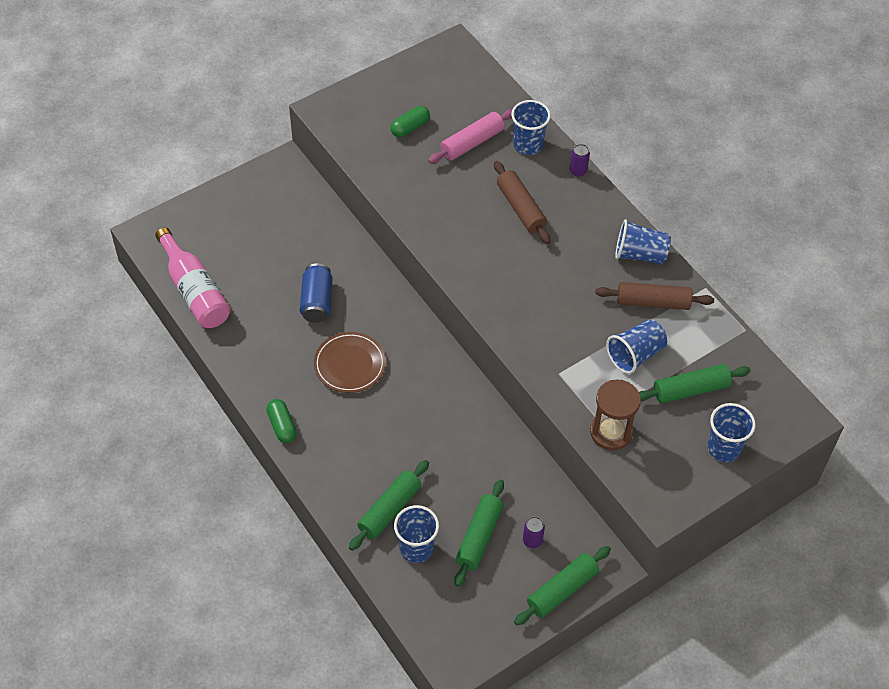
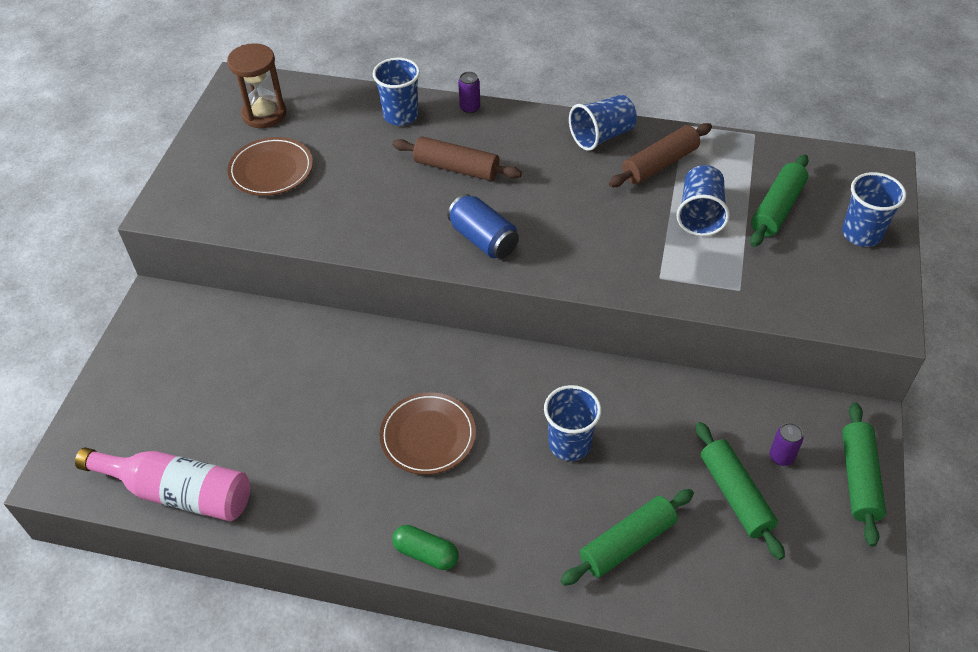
camera: 40 degrees left, 5 degrees down
(317, 301) = (327, 402): blue can -> blue can (483, 239)
(390, 510) = (627, 543): green rolling pin -> green rolling pin turned 60 degrees clockwise
(410, 127) = (271, 170): green capsule -> brown plate
(416, 548) = (695, 558): blue cup -> blue cup (569, 444)
(472, 142) = (347, 145): pink rolling pin -> none
(611, 432) = (764, 292): brown hourglass -> brown hourglass (264, 114)

